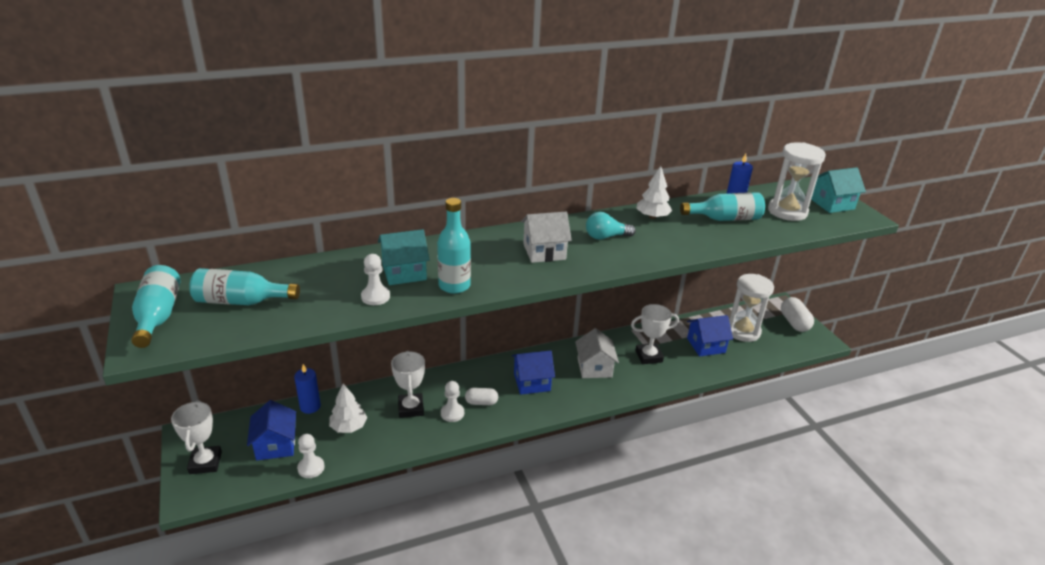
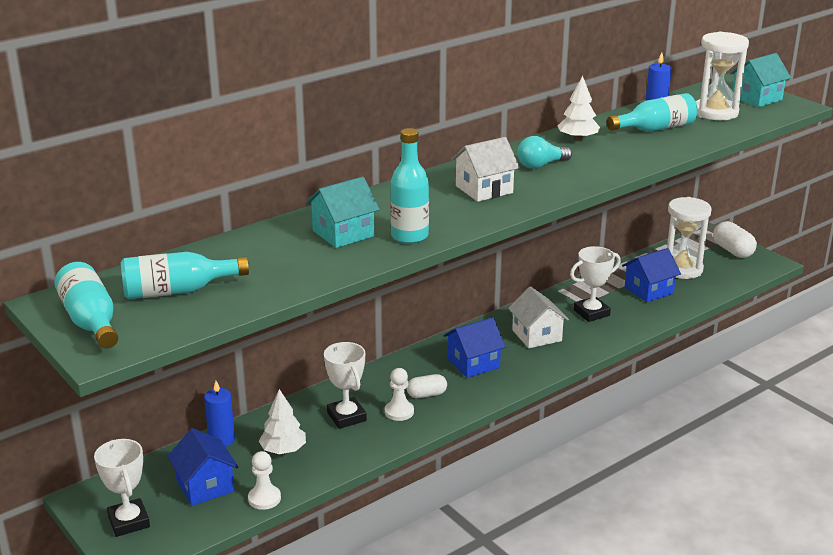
camera: 15 degrees left, 5 degrees down
(375, 297) = (329, 261): white pawn -> none

